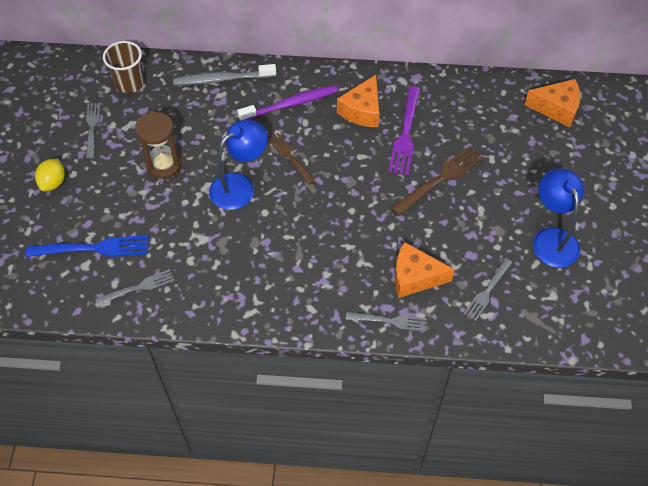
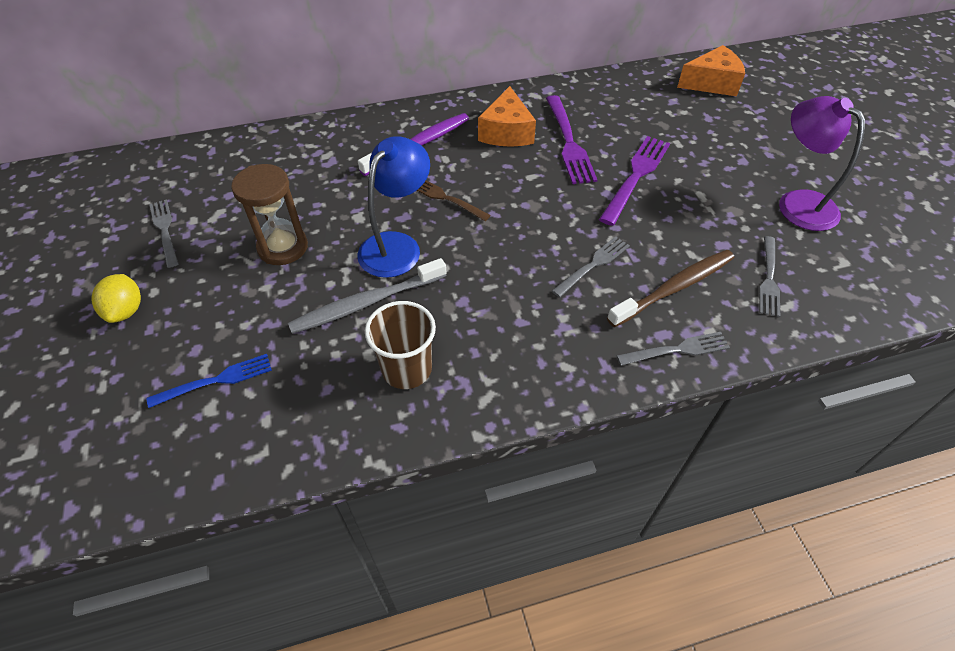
camera: 20 degrees left, 5 degrees down
(93, 248) = (216, 380): blue fork -> blue fork, size x0.64
(130, 83) = (201, 169): brown cup -> brown cup (407, 369)
(138, 287) = (305, 415): grey fork -> grey fork (593, 265)
(222, 79) = (322, 139): grey toothbrush -> grey toothbrush (366, 303)
(415, 277) = (674, 288): orange cheese -> brown toothbrush
(440, 179) = (636, 176): brown fork -> purple fork
(552, 238) = (798, 203): blue lamp -> purple lamp

